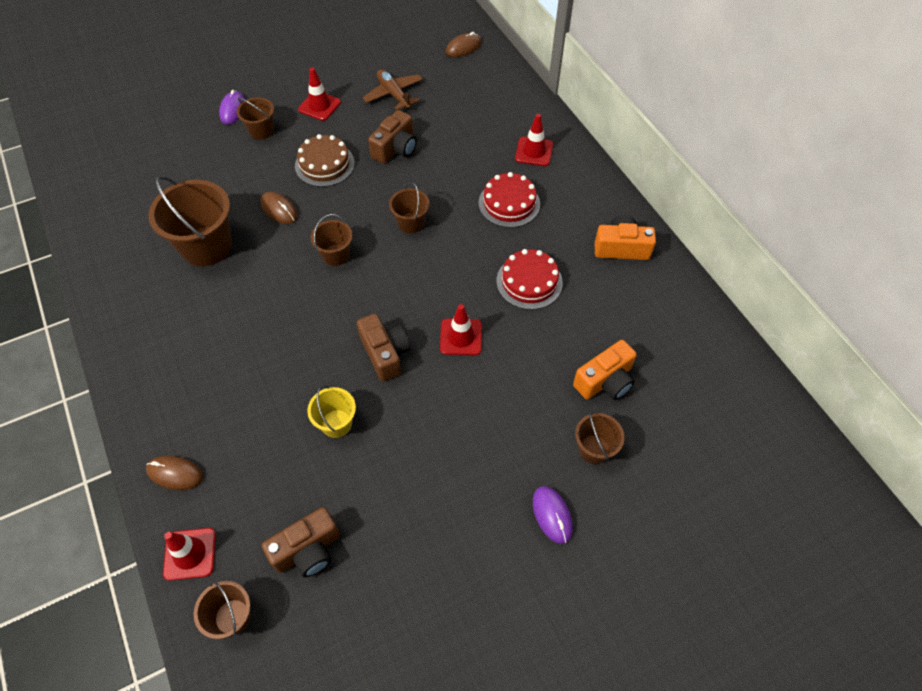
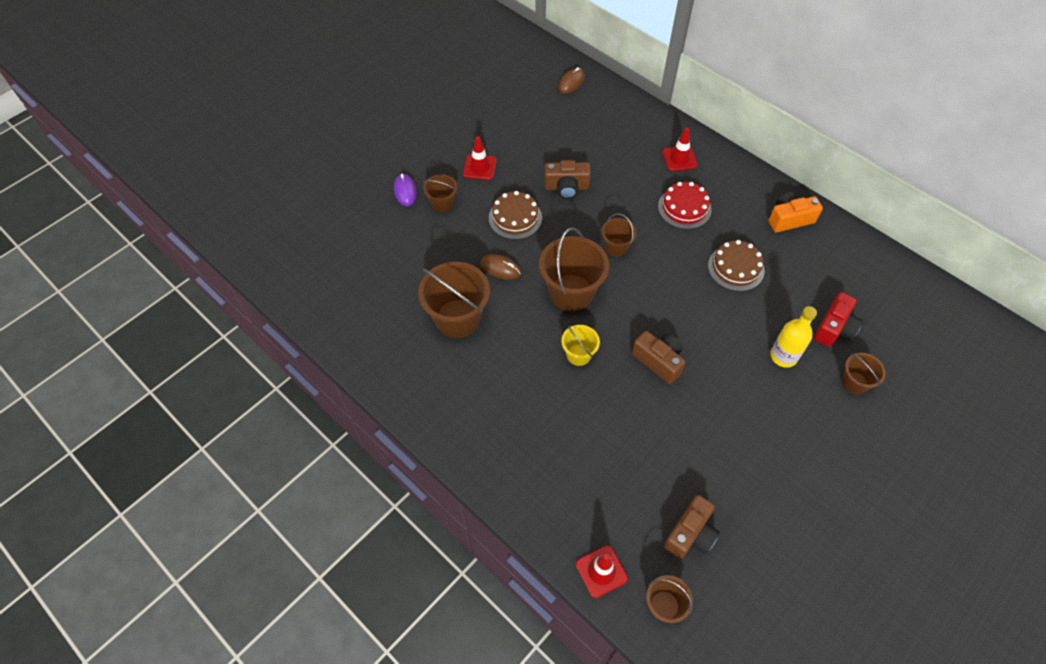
camera: 20 degrees left, 0 degrees up
(175, 473) = (550, 514): brown mouse -> none
(336, 255) = (571, 292): brown bucket -> brown bucket, size x1.87
(336, 423) = (653, 429): yellow bucket -> yellow bucket (578, 355)
(394, 94) = (537, 140): brown plane -> none
(395, 148) = (566, 187): brown camera -> brown camera turned 75 degrees clockwise
(461, 337) = (709, 329): red traffic cone -> none
(527, 393) = (783, 356): none -> yellow bottle
(529, 282) = (736, 268): red cake -> brown cake
(552, 515) = (852, 442): purple mouse -> none
(605, 381) = (834, 328): orange camera -> red camera

